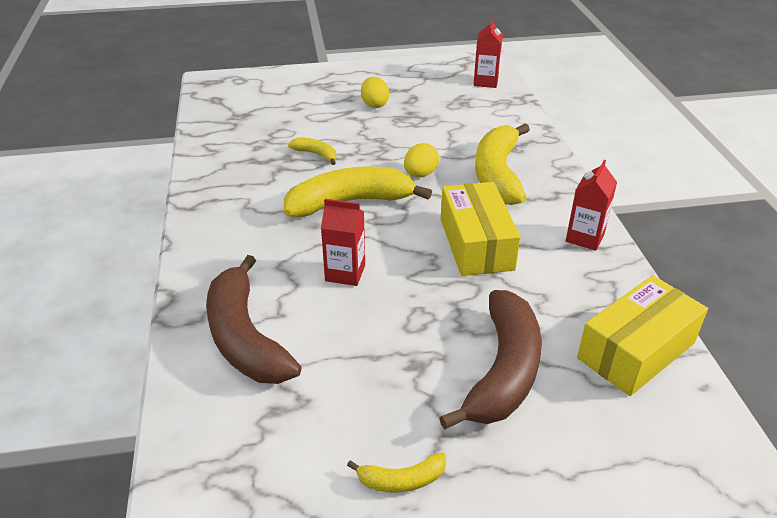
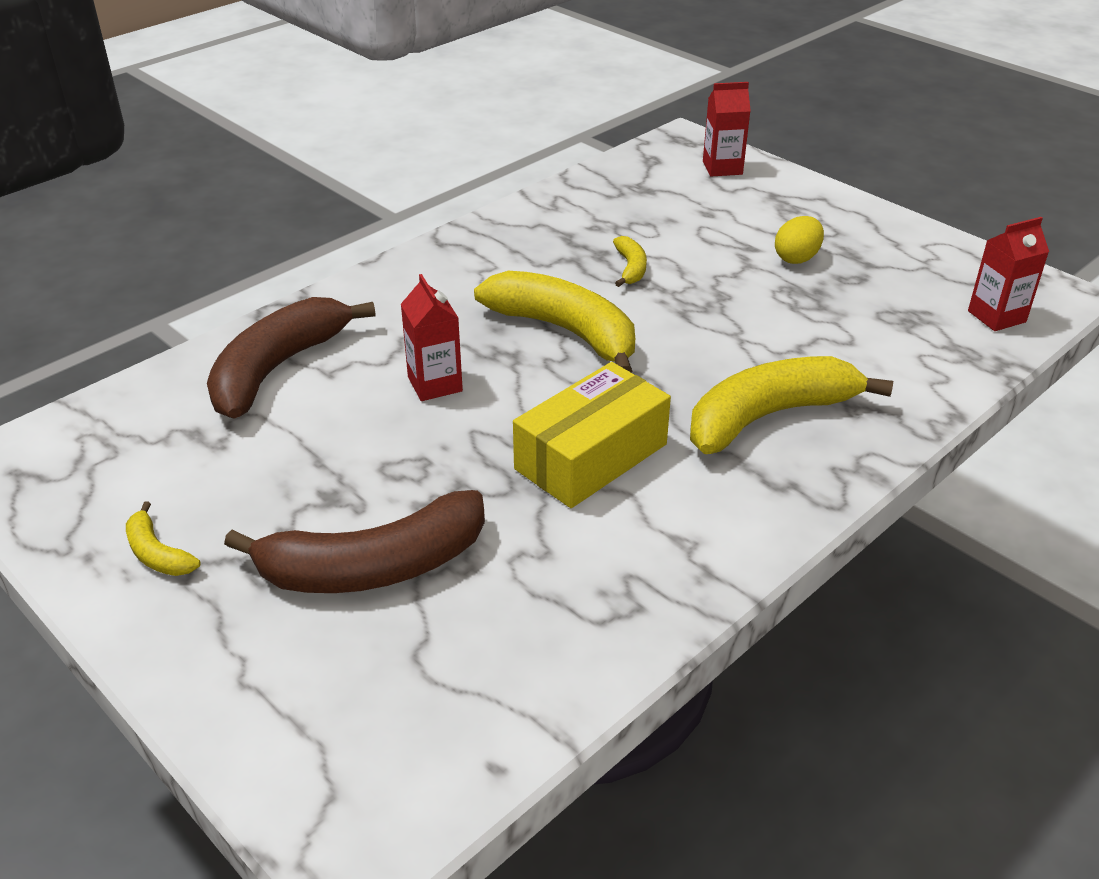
camera: 55 degrees right, 0 degrees up
(420, 174) = (686, 356): yellow egg -> none
(585, 237) = (712, 547): red carton -> red carton (722, 168)
(636, 350) = (511, 674): yellow box -> none

